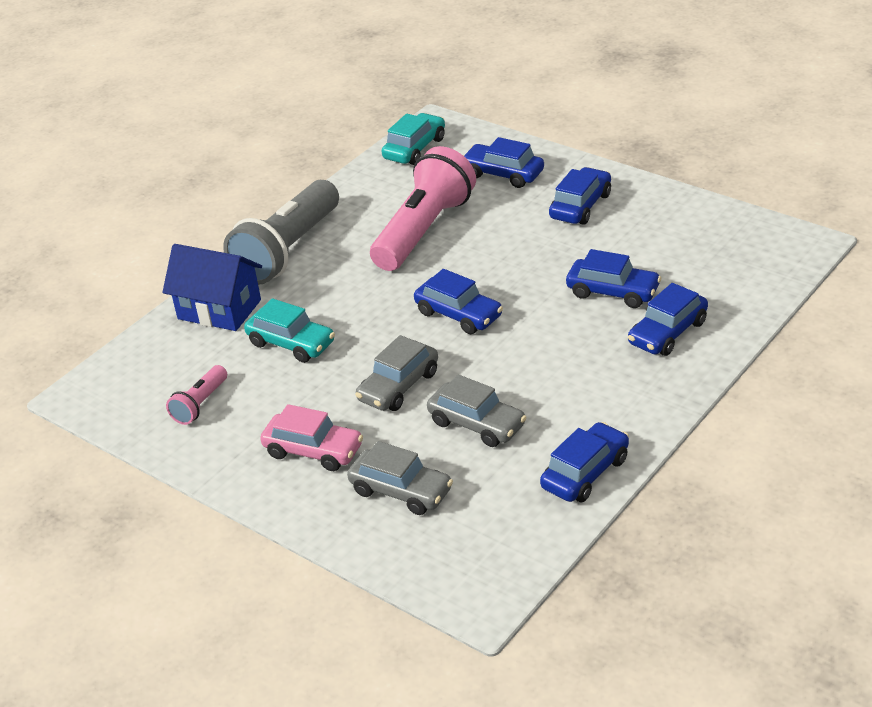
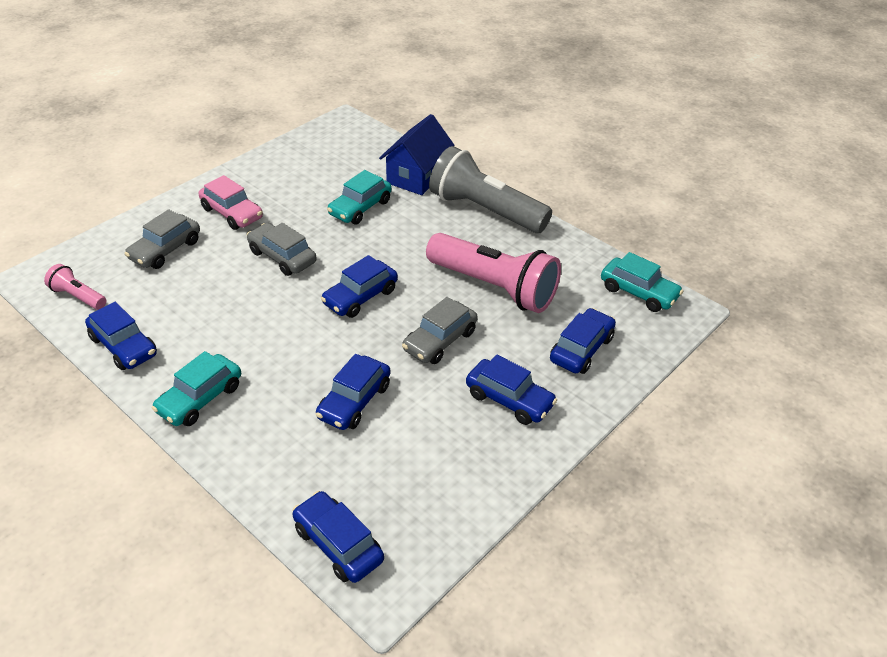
camera: 90 degrees right, 5 degrees up
(200, 404) = (309, 167): pink flashlight -> pink flashlight (78, 296)
(313, 451) = (232, 213): pink car -> pink car turned 75 degrees counterclockwise
(477, 424) = (215, 293): grey car -> grey car (440, 341)
(644, 392) = (200, 399): none -> turquoise car
(667, 333) = (275, 430): blue car -> blue car (338, 544)

